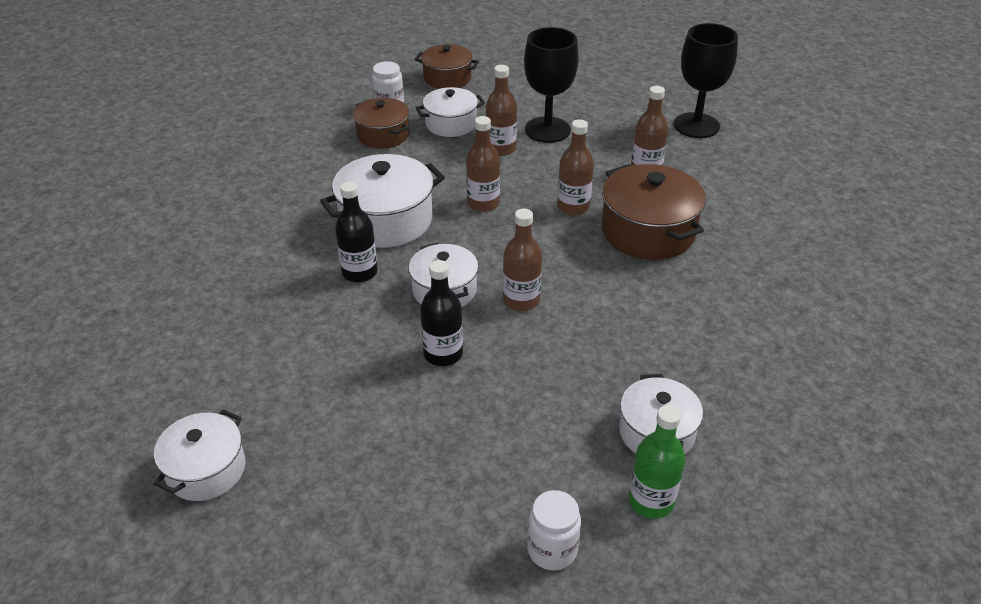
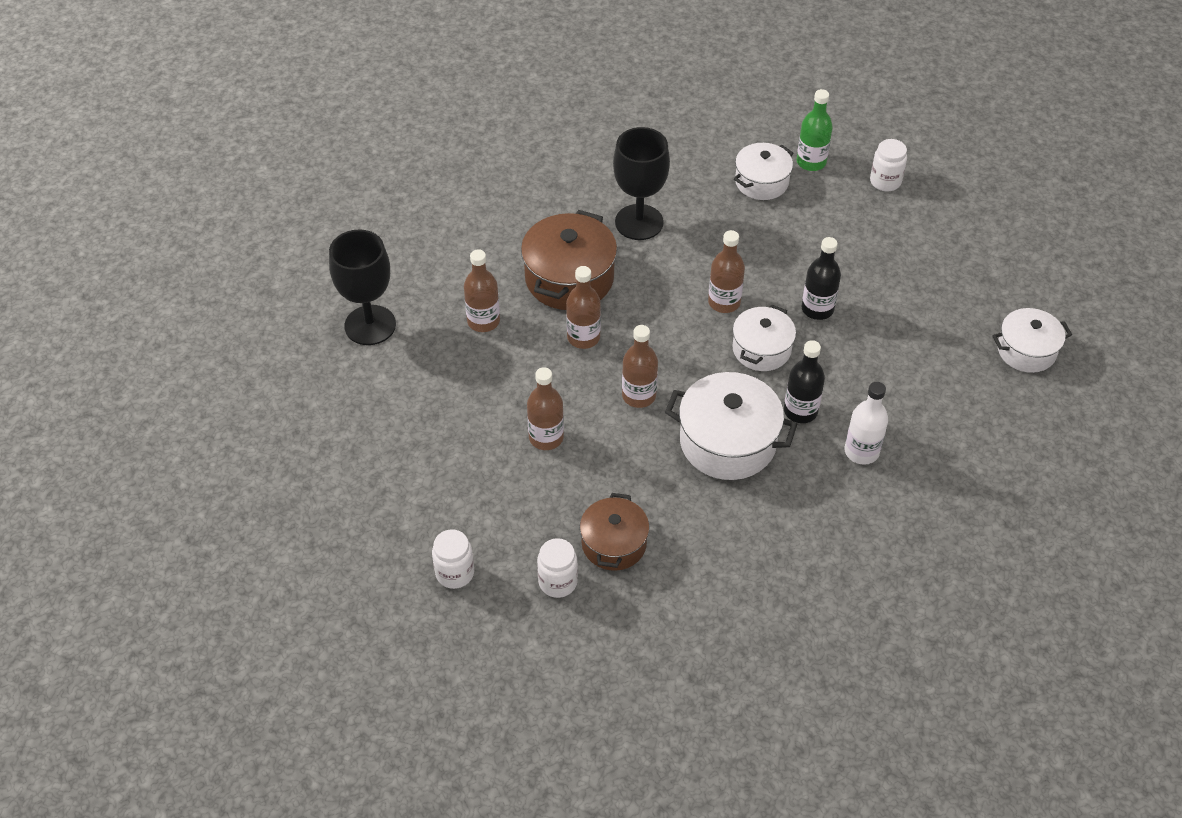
camera: 130 degrees left, 10 degrees up
(281, 279) = (861, 451): none -> white bottle
(447, 78) = (455, 573): brown pot -> white jar
(451, 124) = (541, 504): white pot -> none
(547, 130) = (480, 424): black goblet -> black goblet (639, 222)

